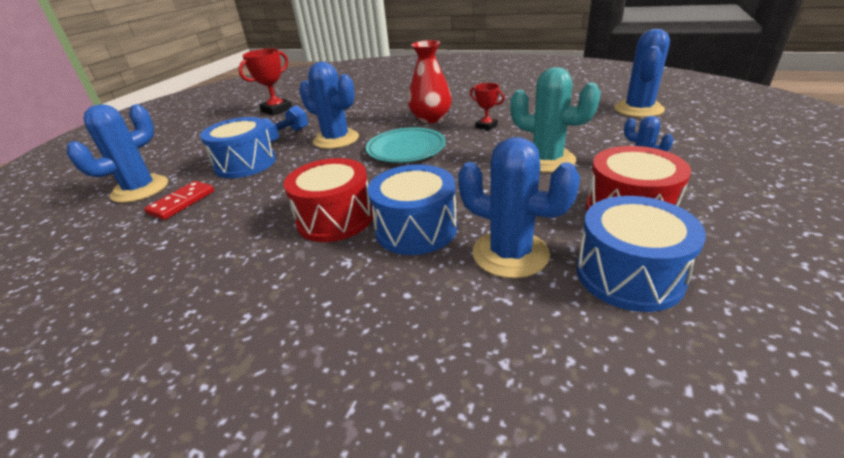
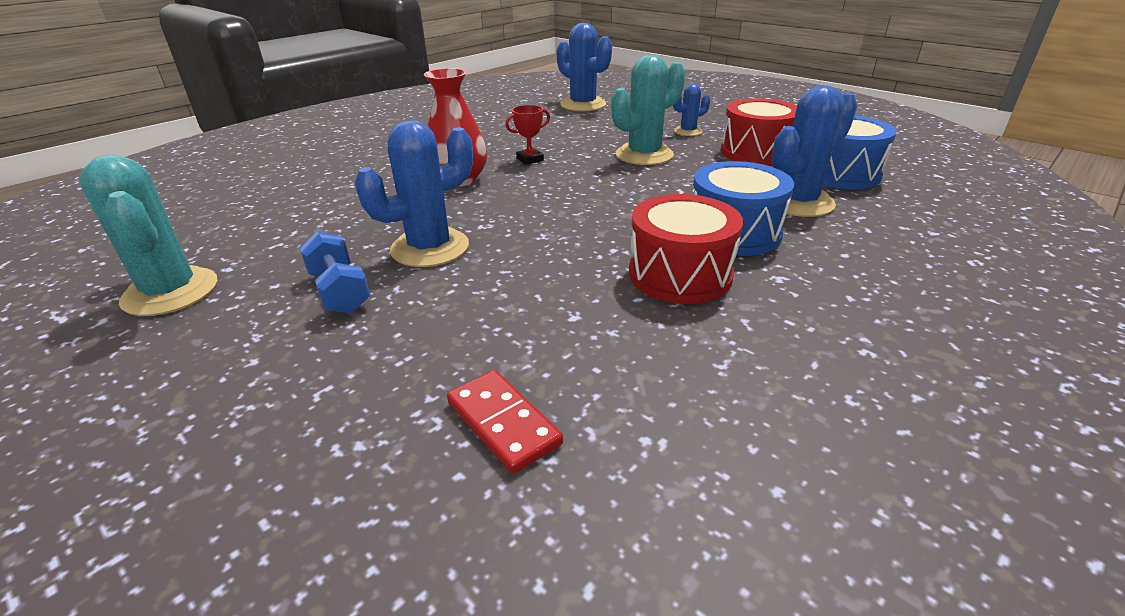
camera: 70 degrees left, 0 degrees up
(140, 189) = (361, 503): blue cactus -> none
(245, 163) = (410, 341): blue drum -> none
(276, 110) = (171, 292): red trophy -> turquoise cactus
(406, 149) = (534, 208): turquoise plate -> none

